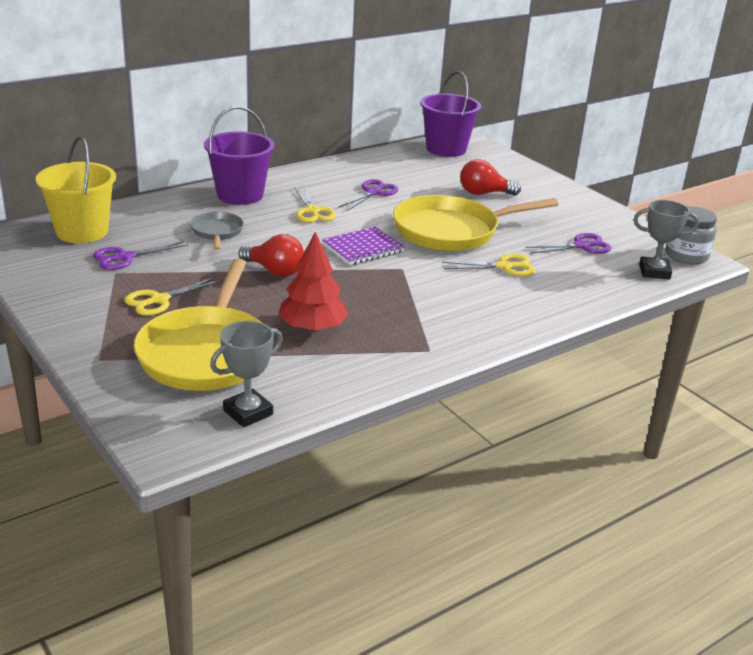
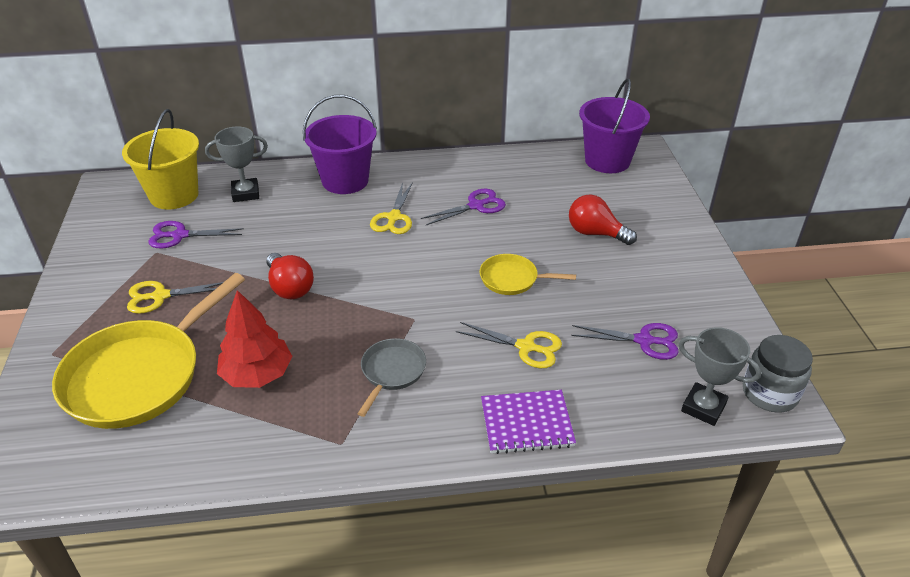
camera: 30 degrees right, 10 degrees up
(217, 232) = (283, 223): grey pan -> grey pan (392, 372)
(248, 412) = (104, 466): grey trophy -> grey trophy (245, 193)
(362, 248) = (399, 279): purple notebook -> purple notebook (526, 423)
(451, 231) = (512, 279): yellow pan -> yellow pan, size x0.49

